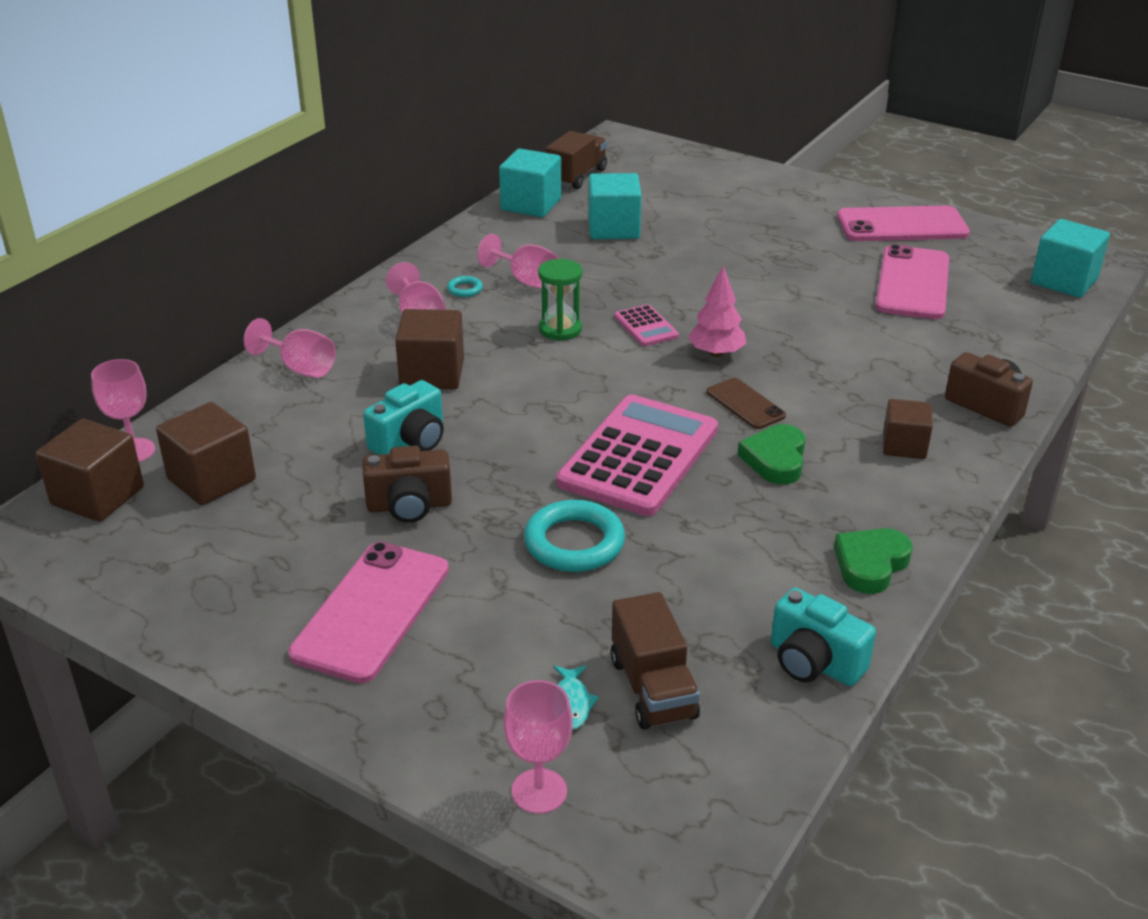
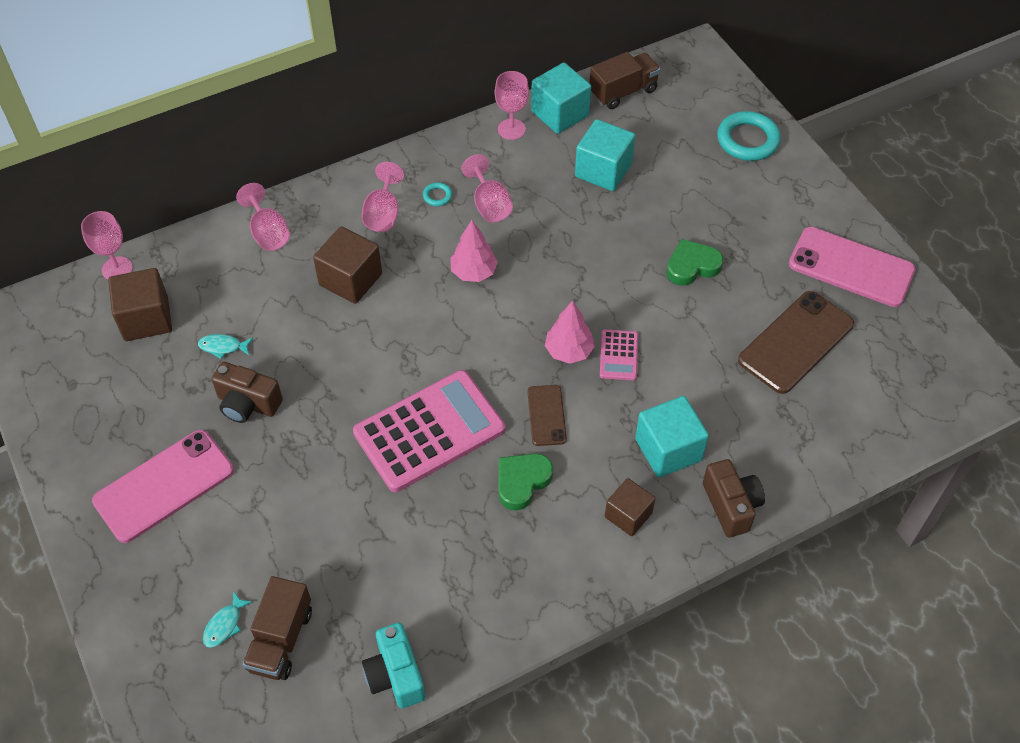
camera: 30 degrees right, 20 degrees up
(97, 496) = (72, 302): brown cube -> none
(332, 470) = (223, 347): none -> turquoise fish
(410, 441) = (289, 342): turquoise camera -> none
(539, 791) = (159, 680): pink goblet -> pink goblet (511, 129)
(560, 329) = (474, 272): green hourglass -> pink tree
(574, 543) = (326, 491): turquoise ring -> turquoise ring (747, 140)
(646, 326) = (539, 297): pink calculator -> pink calculator (618, 355)
(870, 564) = (504, 613): green heart -> green heart (692, 266)
(912, 283) = (795, 342): pink phone -> brown phone
(1064, 281) = (933, 398): turquoise cube -> turquoise cube (668, 449)

